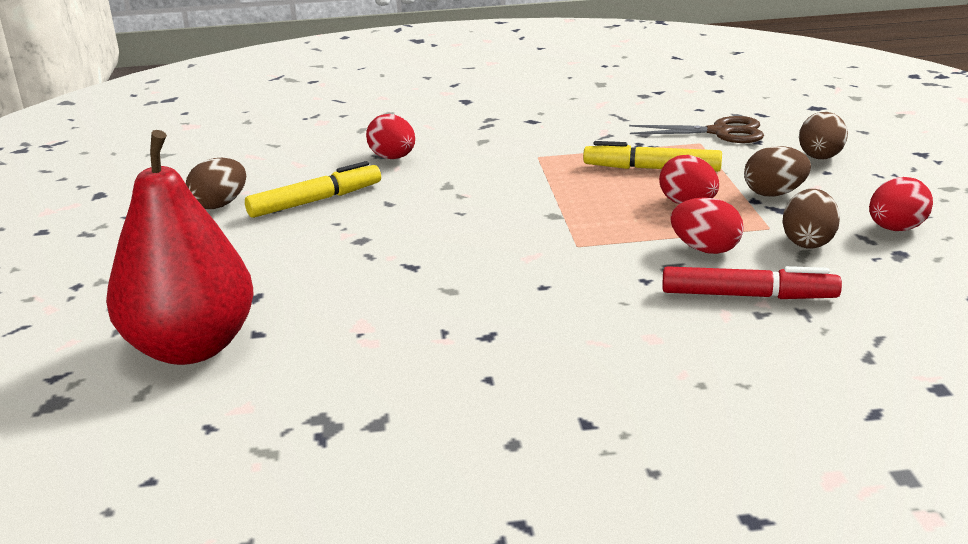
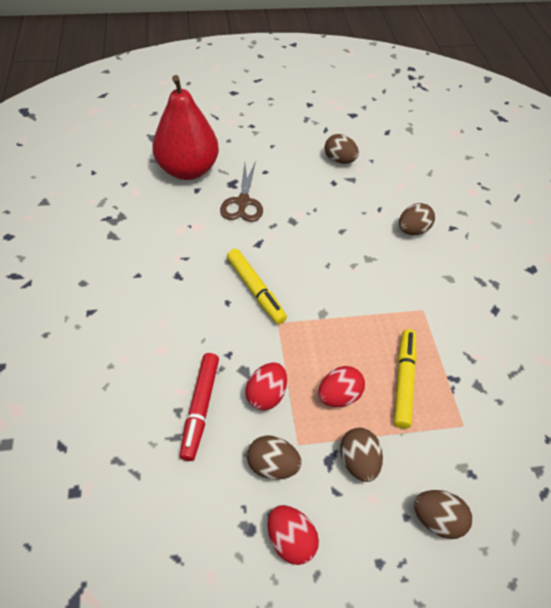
camera: 85 degrees right, 25 degrees up
(315, 201) = (344, 198): yellow marker -> yellow marker (255, 290)
(393, 158) = (412, 230): red egg -> brown egg
(720, 132) = (489, 446): brown scissors -> brown scissors (243, 202)

